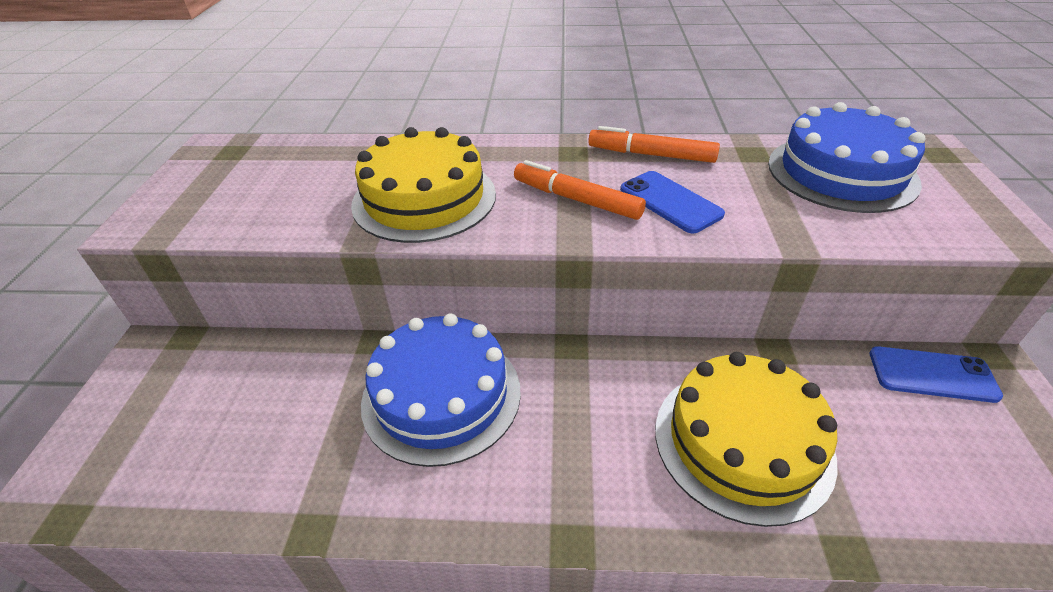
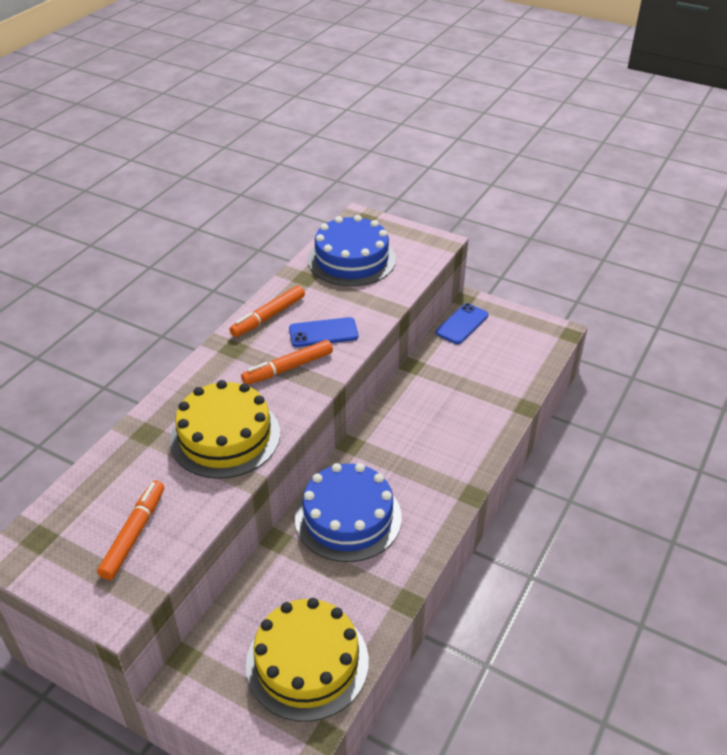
camera: 65 degrees left, 0 degrees up
(249, 197) = (134, 534): none -> orange marker
(742, 442) = (456, 408): yellow cake -> yellow cake (307, 662)

